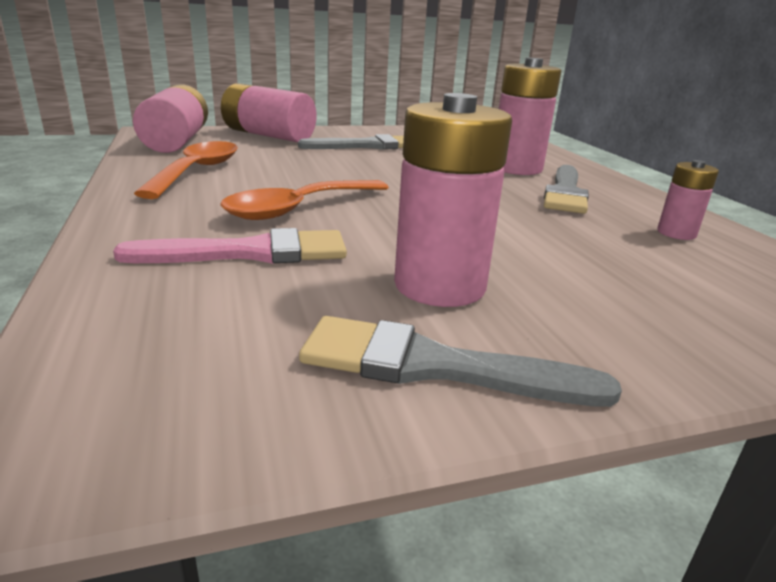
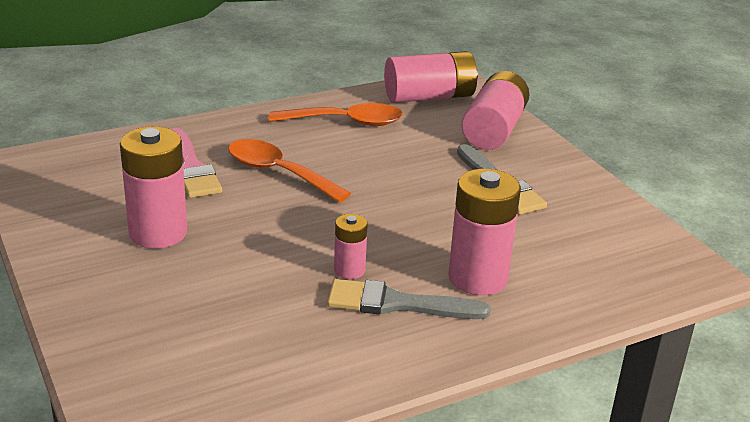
camera: 80 degrees right, 5 degrees up
(435, 366) = (68, 233): grey brush -> none
(676, 233) = (298, 358): pink battery -> pink battery (349, 270)

